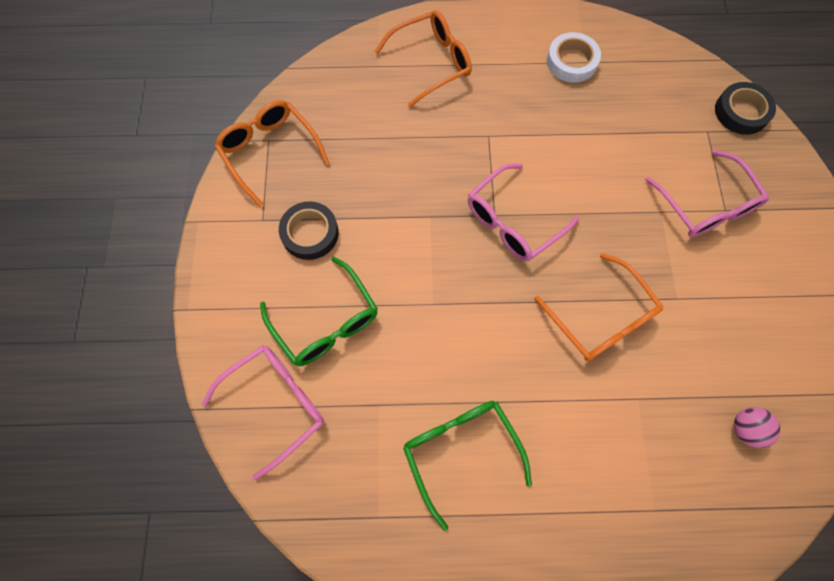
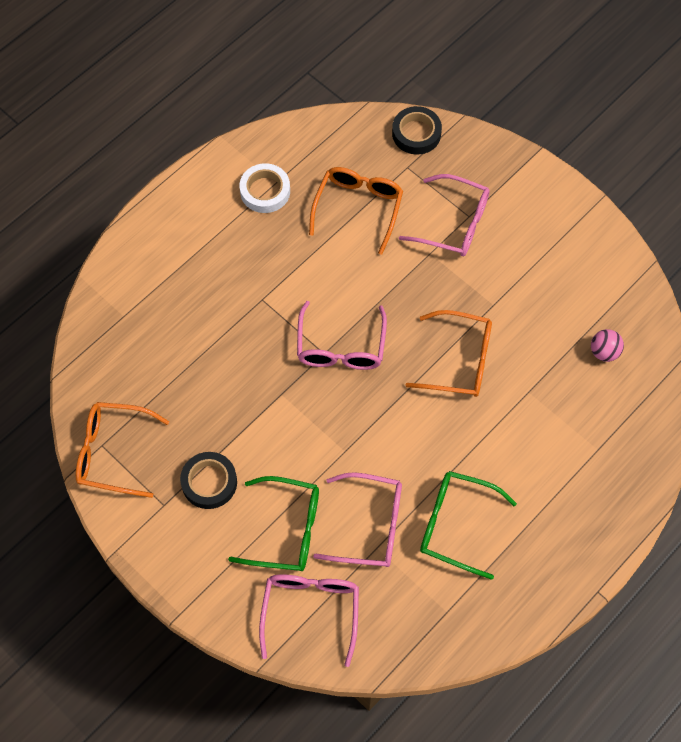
camera: 45 degrees left, 5 degrees down
(391, 382) = (370, 526): none -> pink glasses
(431, 63) = (162, 279): orange glasses -> orange glasses (358, 208)

